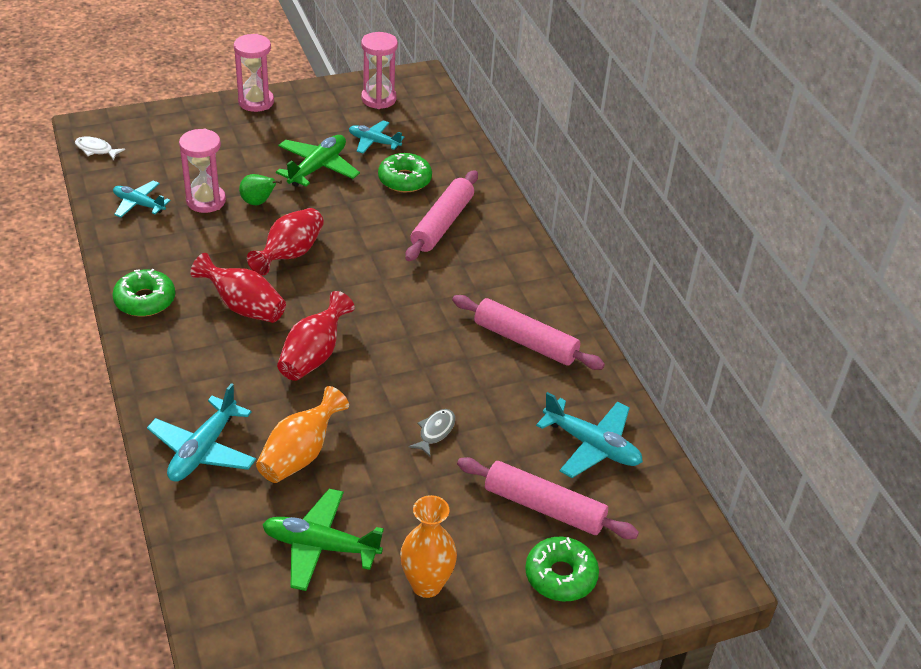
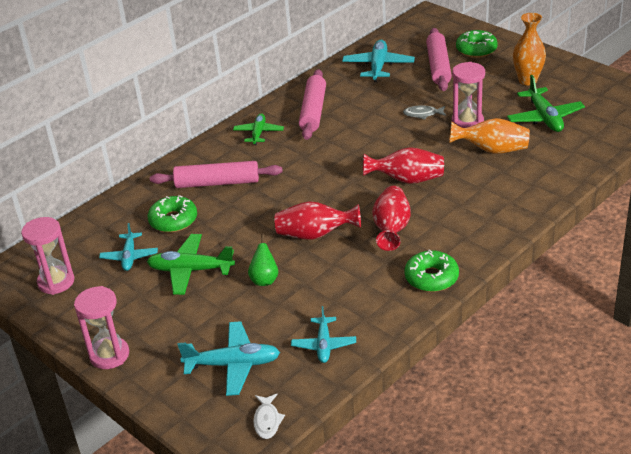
camera: 110 degrees left, 5 degrees down
(203, 450) = (530, 184): turquoise plane -> turquoise plane (233, 364)
(206, 201) = (286, 309): pink hourglass -> pink hourglass (467, 122)
(514, 282) = (258, 133): none -> green plane

